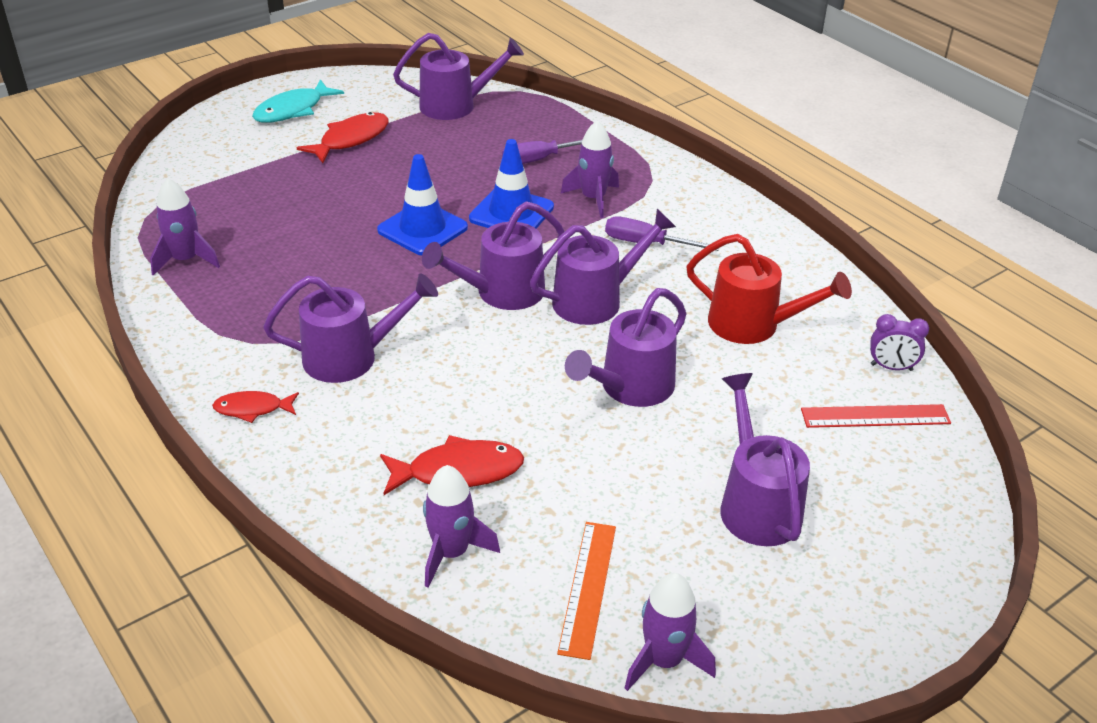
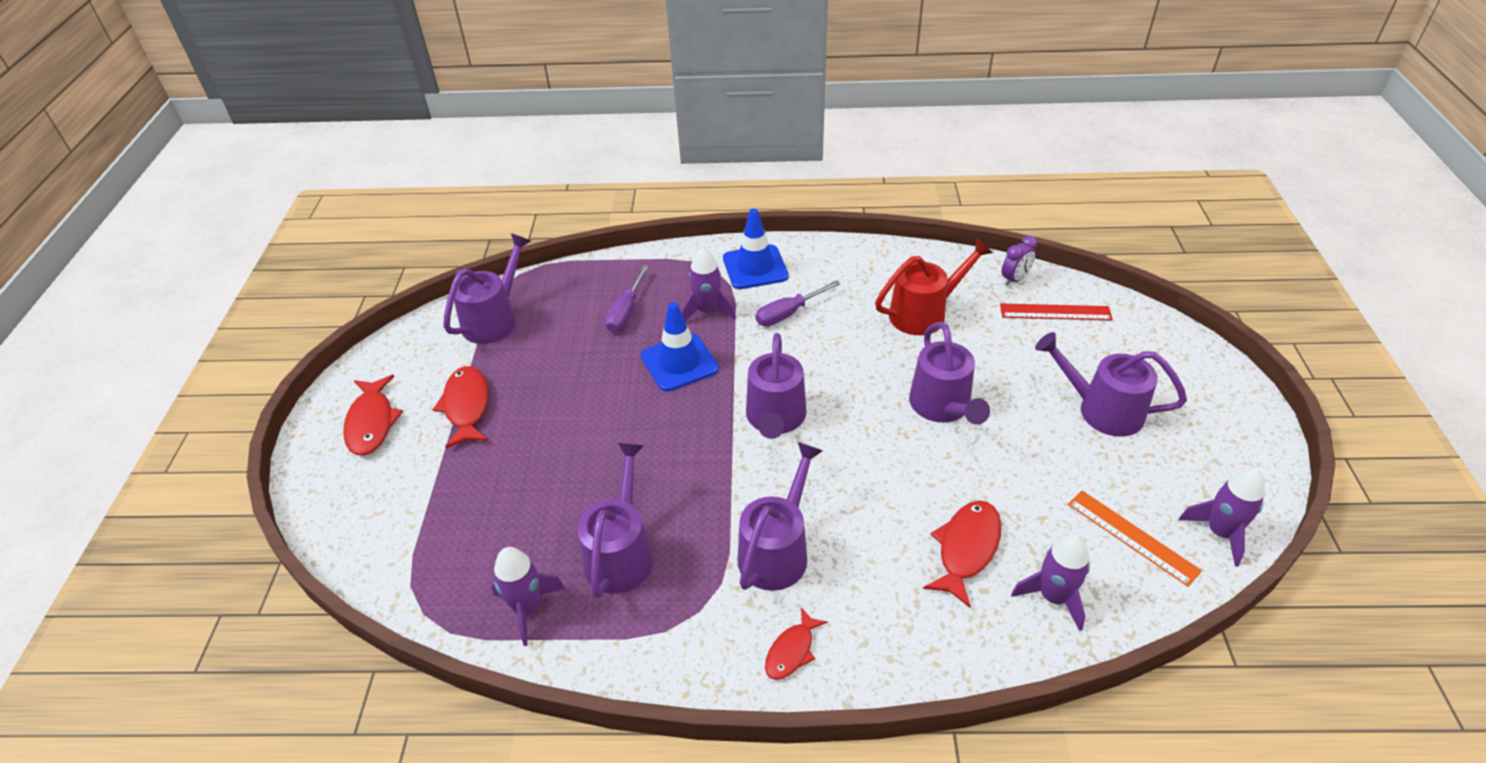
camera: 50 degrees left, 5 degrees up
(293, 110) = (372, 423): turquoise fish -> red fish
(422, 229) = (647, 424): blue traffic cone -> blue traffic cone (755, 267)
(596, 299) = (830, 372): purple watering can -> purple watering can (621, 552)
(875, 416) = (1055, 312): red ruler -> red ruler turned 60 degrees clockwise

